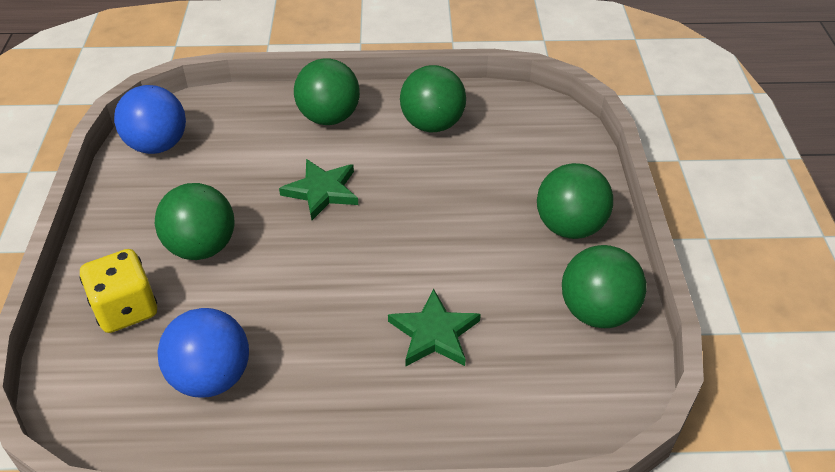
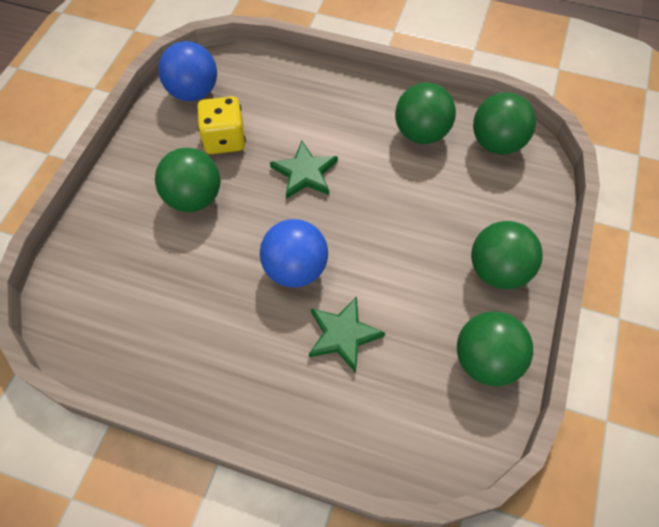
camera: 20 degrees right, 15 degrees up
(126, 309) = (121, 236): yellow dice -> yellow dice (224, 139)
(211, 377) = (161, 316): blue ball -> blue ball (295, 269)
(329, 118) = (337, 102): green ball -> green ball (496, 143)

